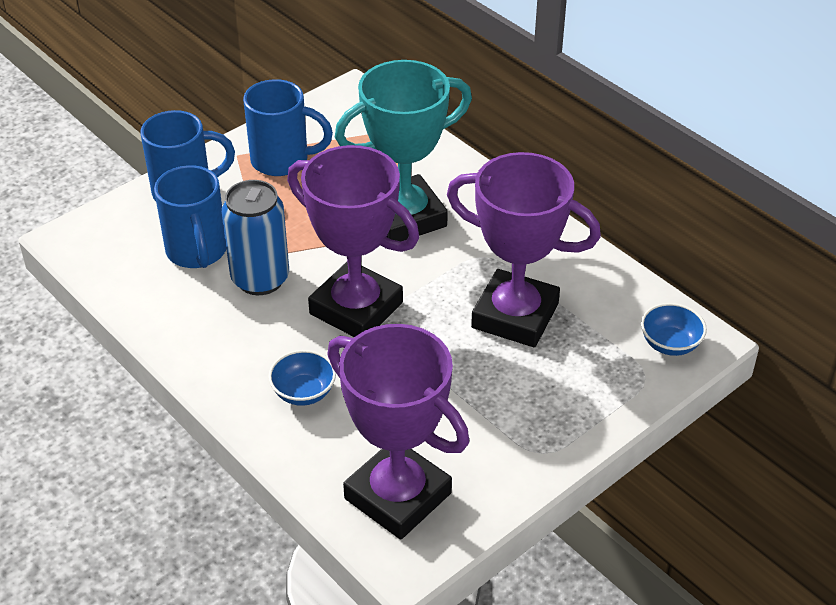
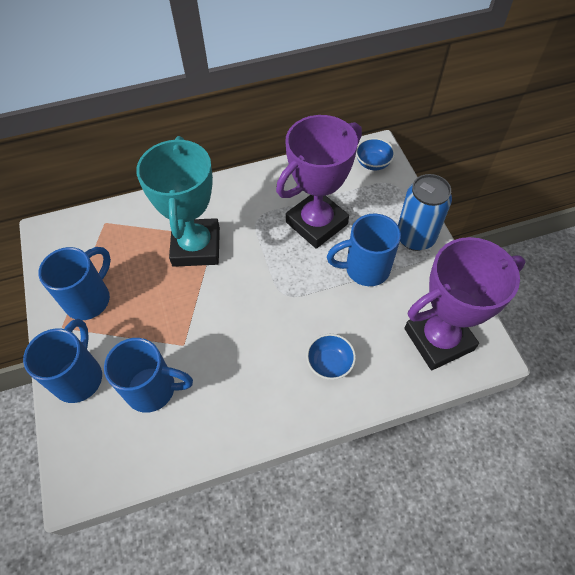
camera: 65 degrees left, 15 degrees up
(260, 279) = (206, 355): blue can -> blue can (415, 237)
(356, 308) = (266, 305): purple trophy -> none
(469, 387) = (365, 269): none -> blue mug

